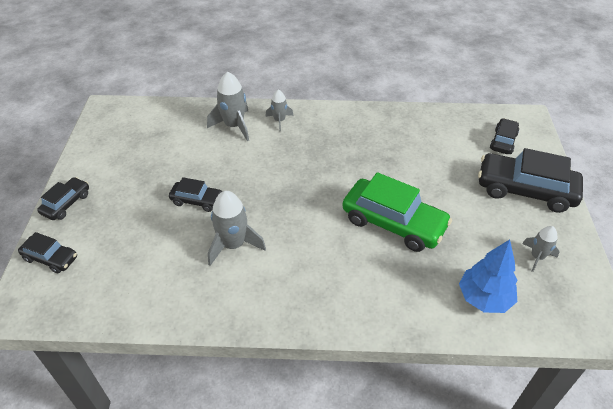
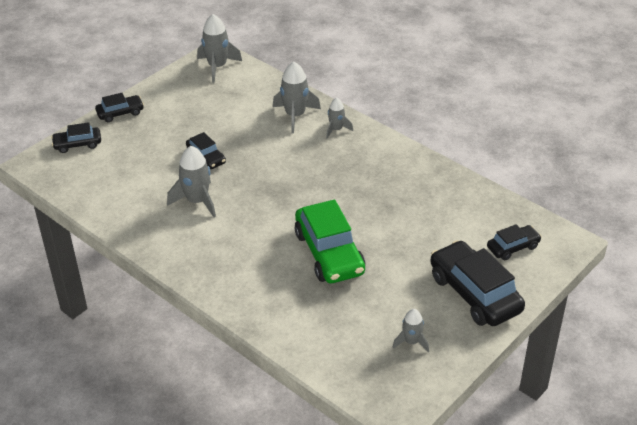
camera: 40 degrees right, 5 degrees down
(51, 258) = (77, 144): black car -> black car turned 105 degrees clockwise
(120, 118) = (217, 67): none -> grey rocket
(484, 298) = (329, 340): blue tree -> none

